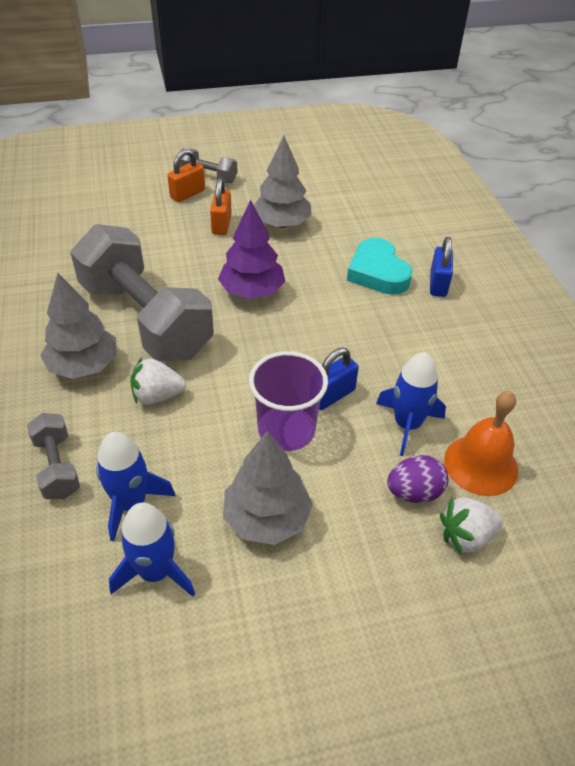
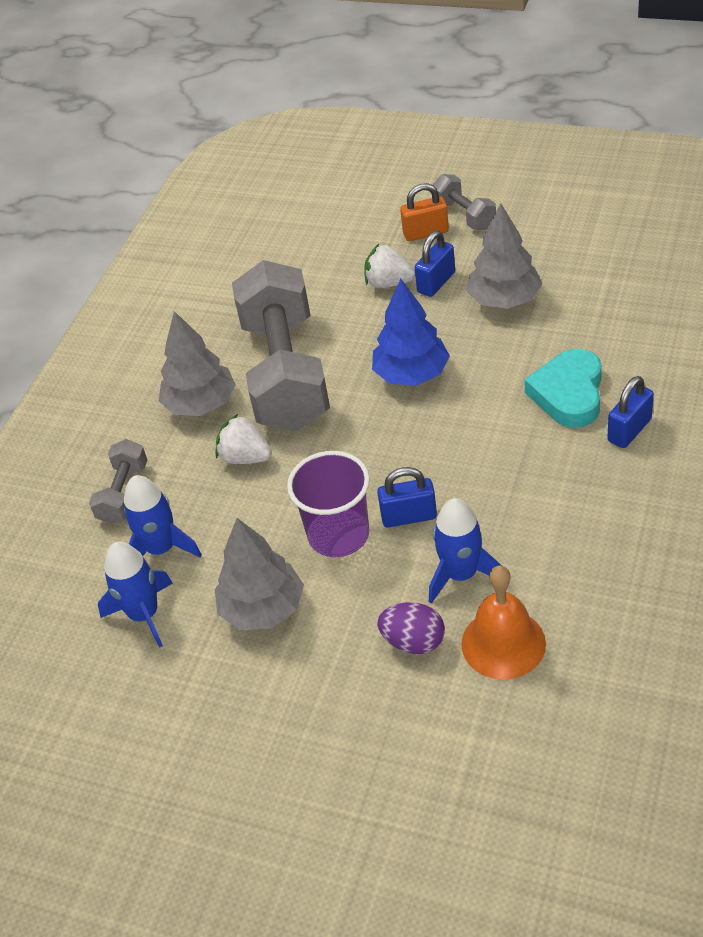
camera: 40 degrees right, 0 degrees up
(221, 224) = (436, 282): orange padlock -> blue padlock
(252, 291) = (411, 374): purple tree -> blue tree
(466, 536) = (430, 702): white strawberry -> white strawberry (388, 283)

